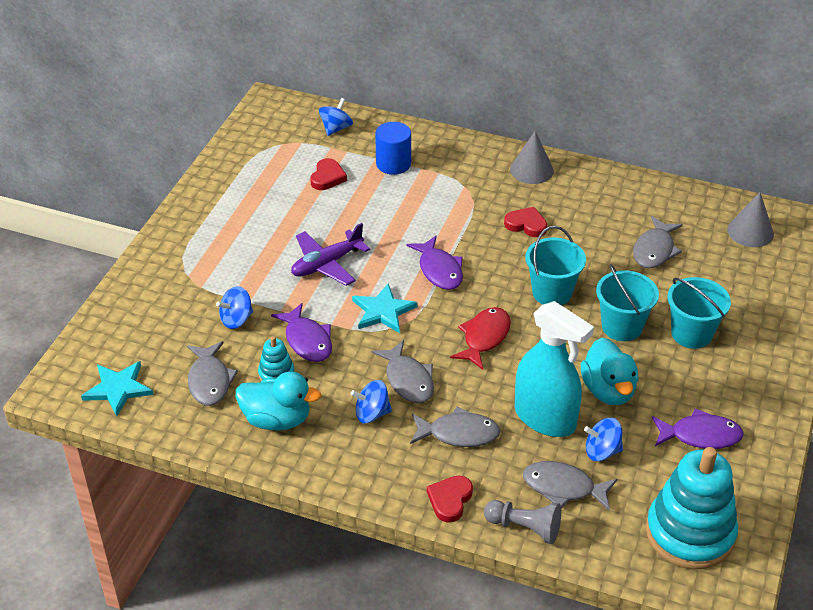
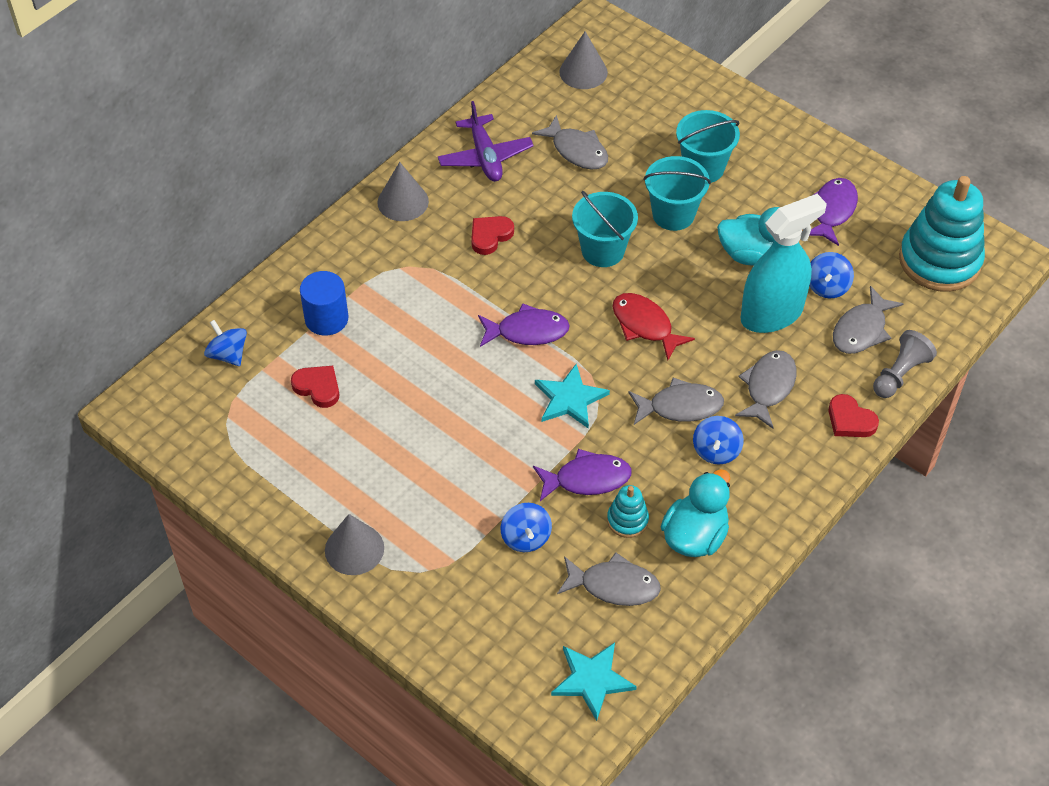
camera: 70 degrees left, 10 degrees up
(192, 234) = (354, 549): none -> grey cone
(327, 264) = (471, 429): purple plane -> purple plane (485, 157)

